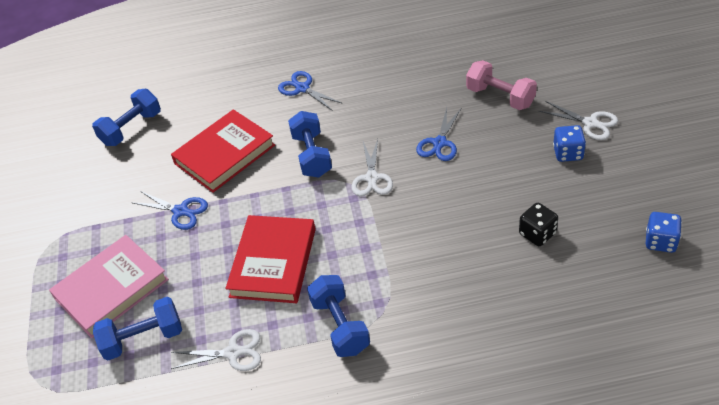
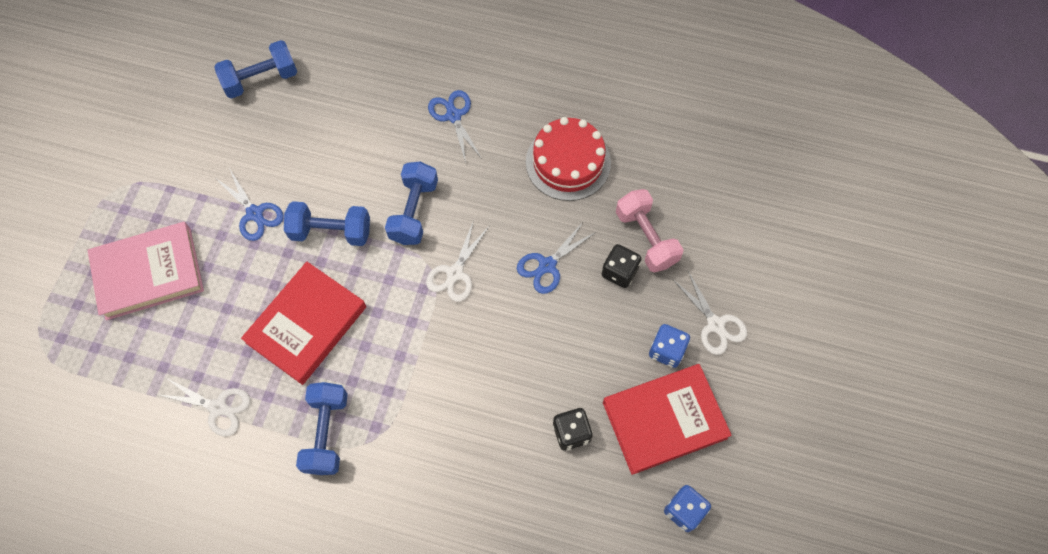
camera: 20 degrees right, 20 degrees up
(143, 339) = (149, 346): blue dumbbell -> blue dumbbell (331, 231)
(224, 154) = (332, 163): red book -> red book (664, 420)
(409, 79) = (568, 162): none -> red cake
(496, 124) = (619, 272): none -> black dice

